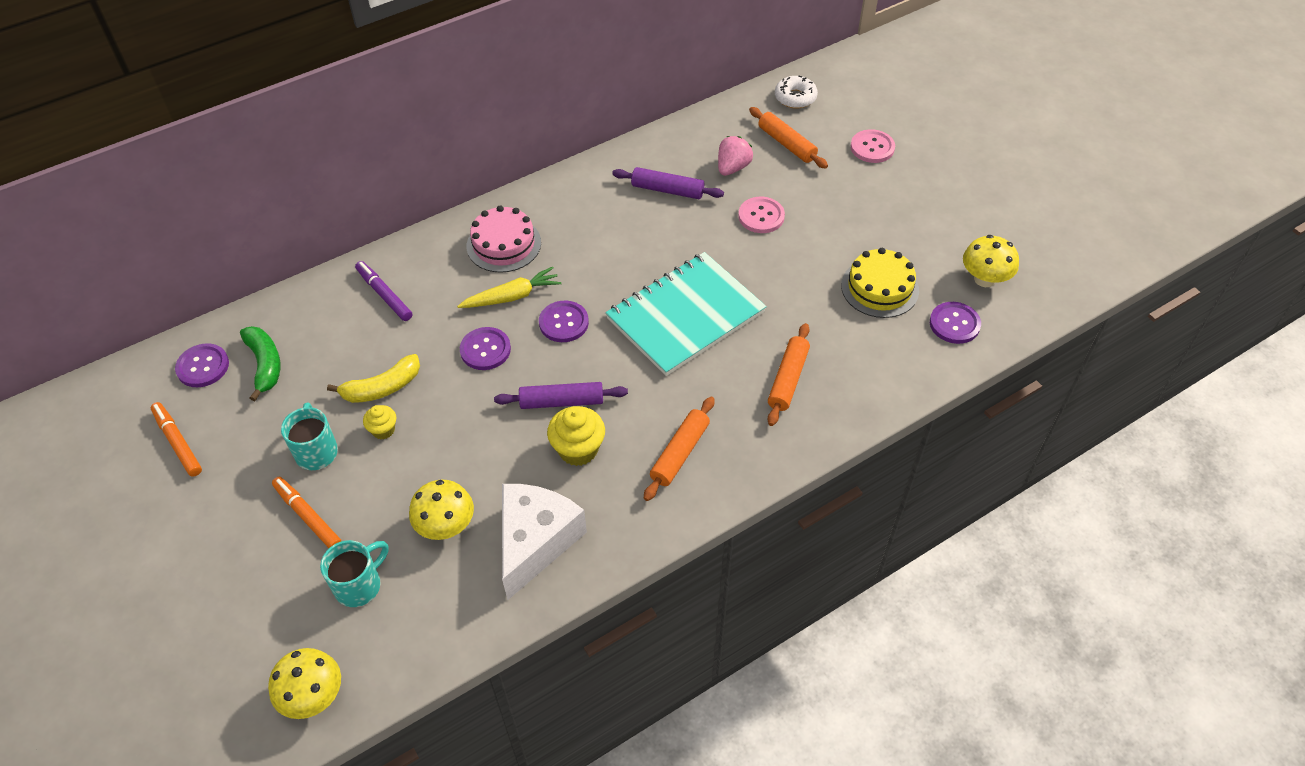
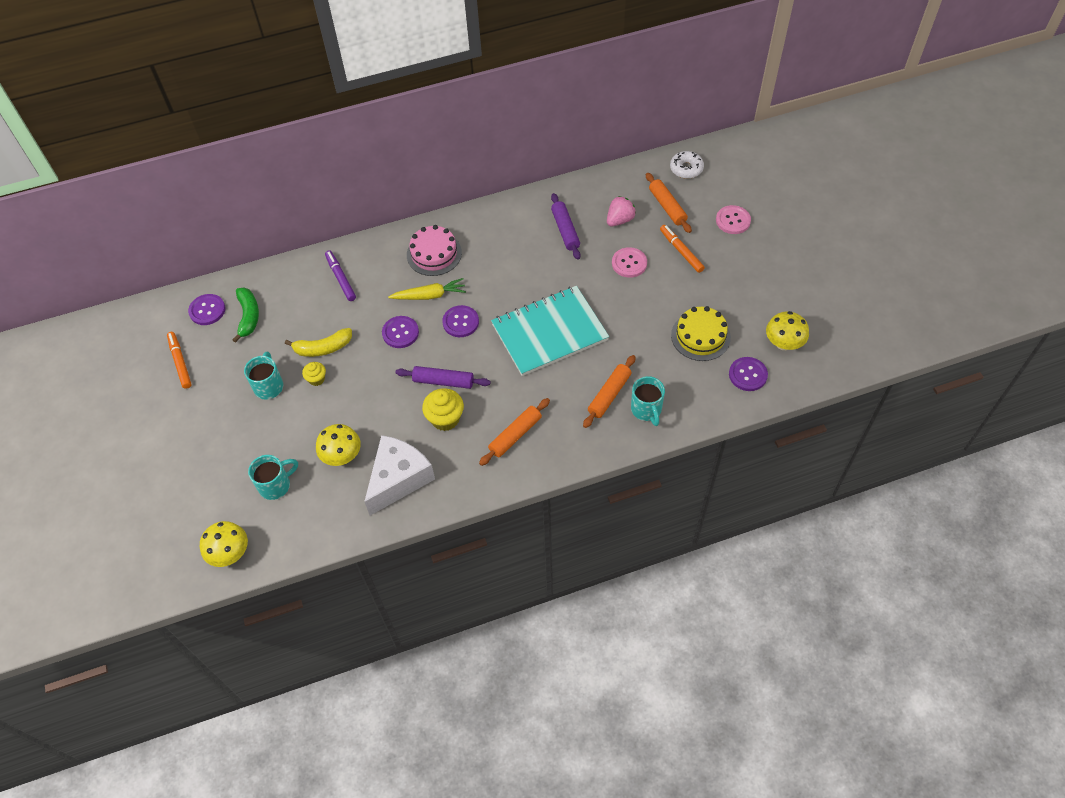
camera: 15 degrees right, 5 degrees up
(307, 516) = (253, 431): orange marker -> orange marker (681, 251)
(667, 190) = (565, 230): purple rolling pin -> purple rolling pin turned 45 degrees clockwise
(842, 389) = (646, 410): none -> turquoise mug

